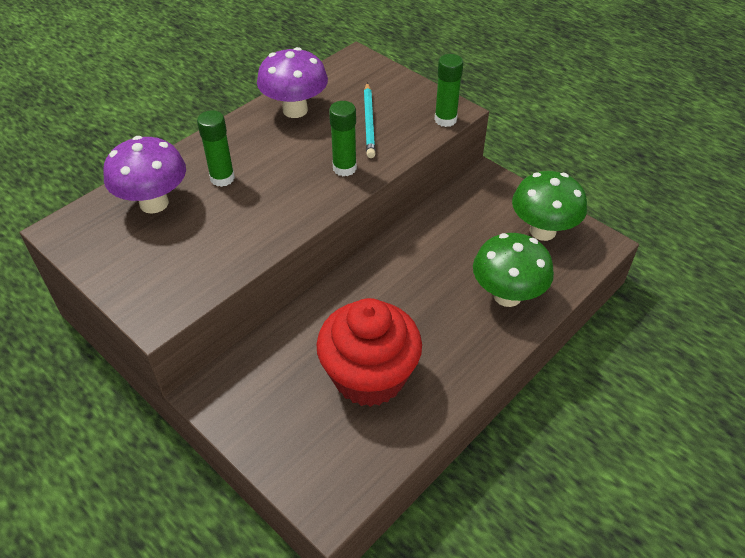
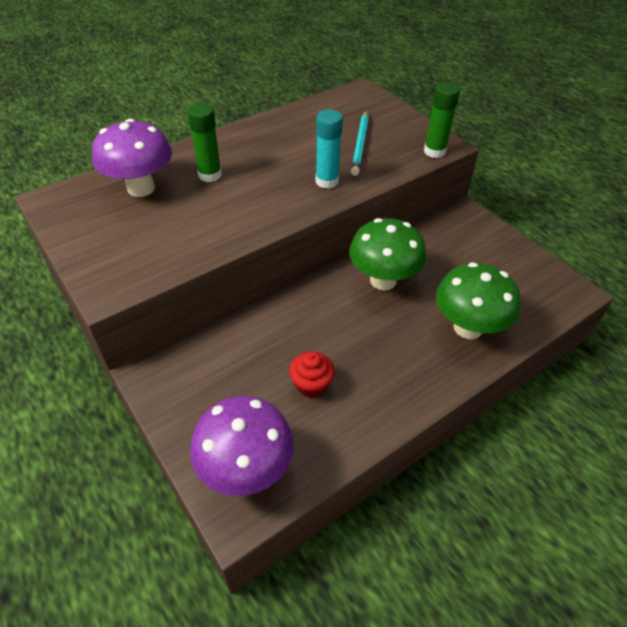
camera: 10 degrees right, 0 degrees up
(295, 110) = (293, 126): purple mushroom -> purple mushroom (246, 469)
(344, 168) = (327, 181): green glue stick -> turquoise glue stick
(369, 376) = (311, 384): red cupcake -> red cupcake, size x0.43
(542, 231) = (514, 271): green mushroom -> green mushroom (383, 280)

